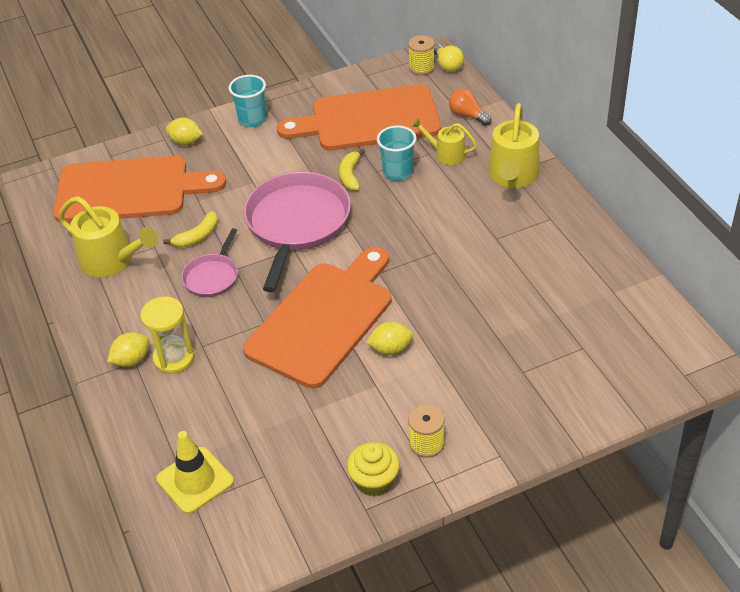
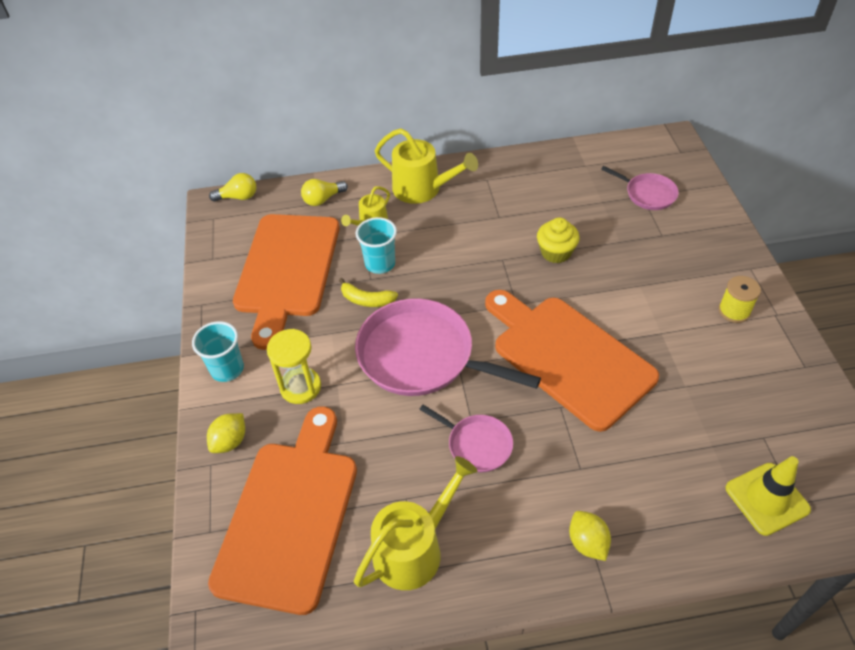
camera: 75 degrees left, 5 degrees up
(174, 358) = (593, 498): yellow hourglass -> yellow hourglass (300, 387)
(198, 236) = (406, 450): yellow banana -> none
(374, 481) = (774, 354): yellow cupcake -> yellow cupcake (556, 252)
(390, 349) = (618, 314): yellow lemon -> none
(421, 67) = (229, 215): yellow spool -> none
(467, 115) = (323, 199): orange light bulb -> yellow light bulb
(588, 352) = (648, 194): none -> pink pan

